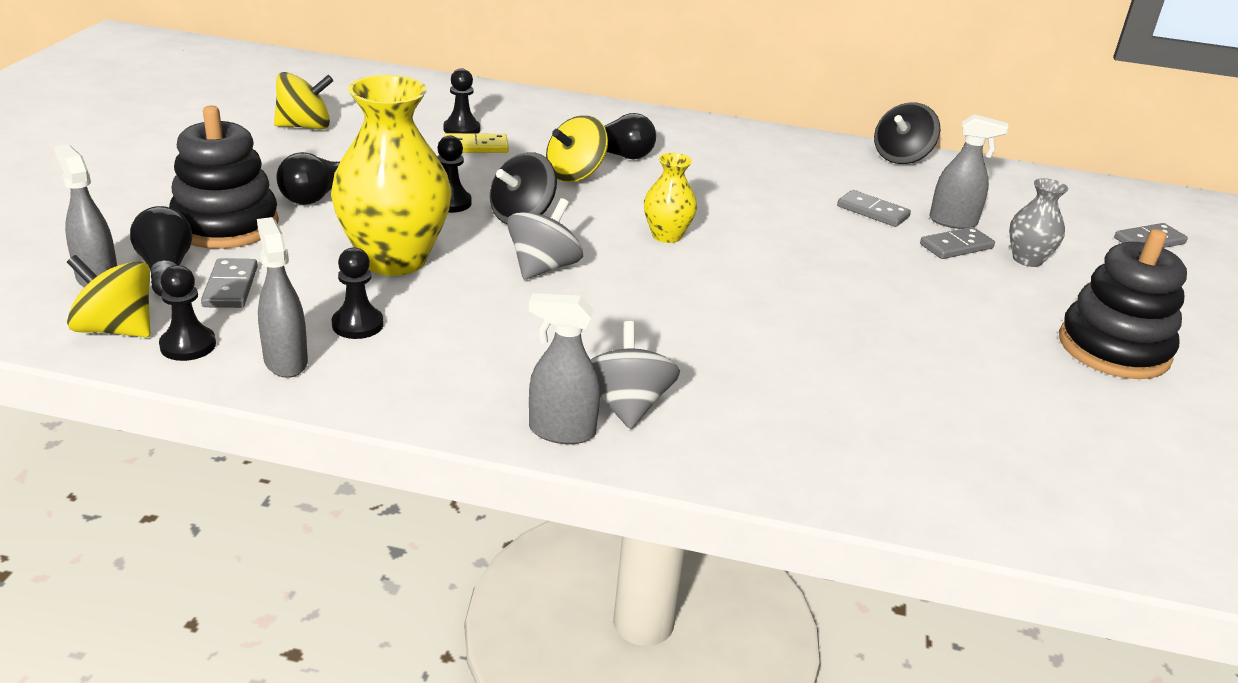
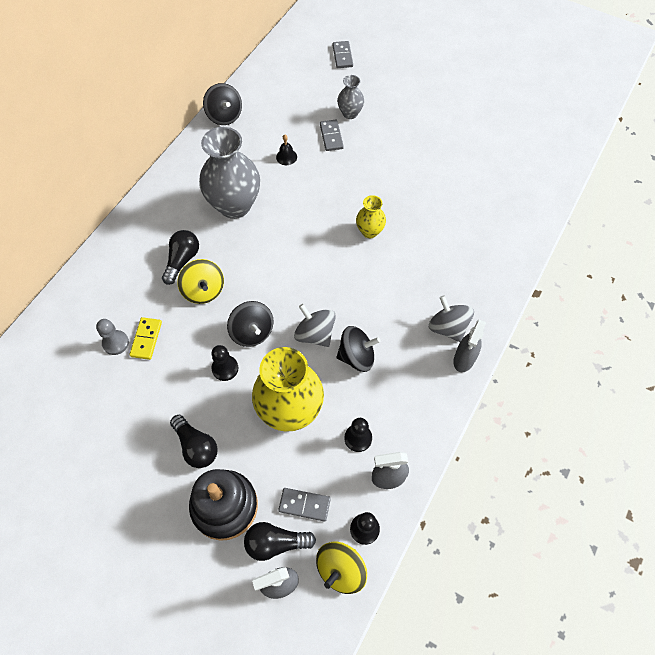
camera: 70 degrees left, 30 degrees up
(305, 126) = (80, 446): yellow spinning top -> none
(461, 129) = (115, 343): black pawn -> grey pawn
(517, 310) = (356, 356): none -> black spinning top
(626, 406) = (448, 327): grey spinning top -> grey spinning top turned 45 degrees clockwise
(666, 235) = (292, 263): yellow vase -> yellow vase (369, 231)
(741, 181) = (234, 205): none -> grey vase
(872, 212) = (286, 157): grey domino -> black bell
(953, 222) = (306, 126): grey spray bottle -> none
(1113, 349) = (431, 120): black stacking toy -> none

